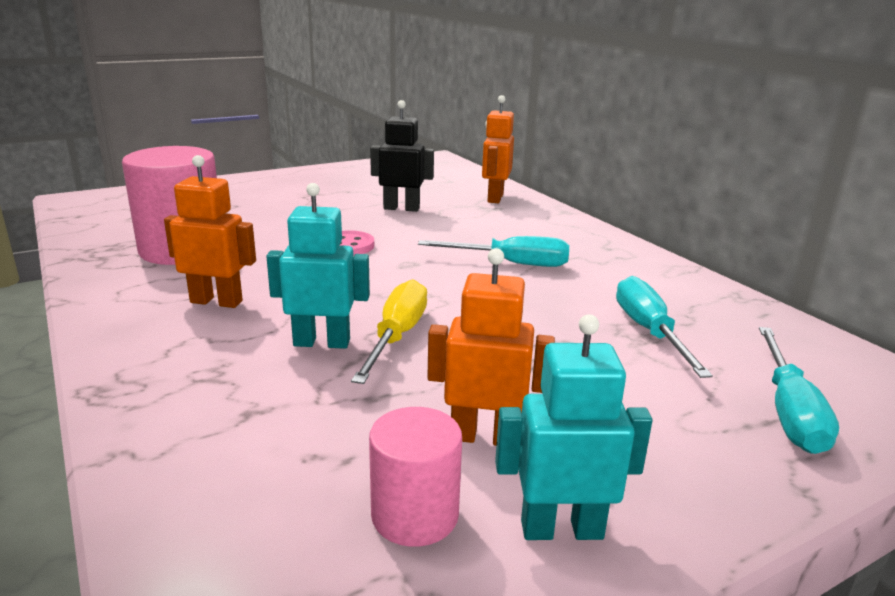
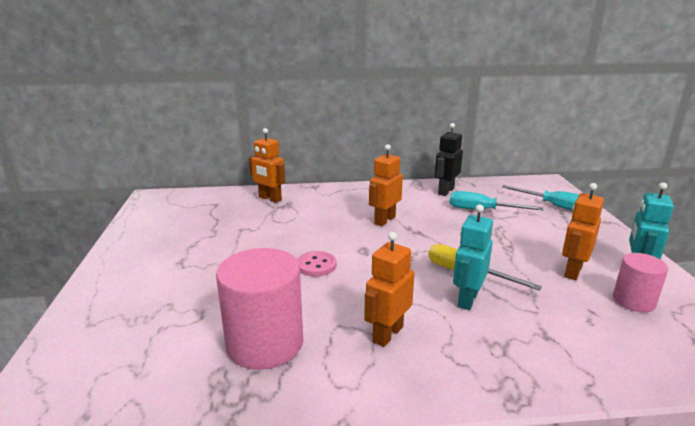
camera: 65 degrees left, 0 degrees up
(401, 208) = (258, 232): black robot -> black robot (445, 191)
(511, 263) = (384, 220): turquoise screwdriver -> orange robot

